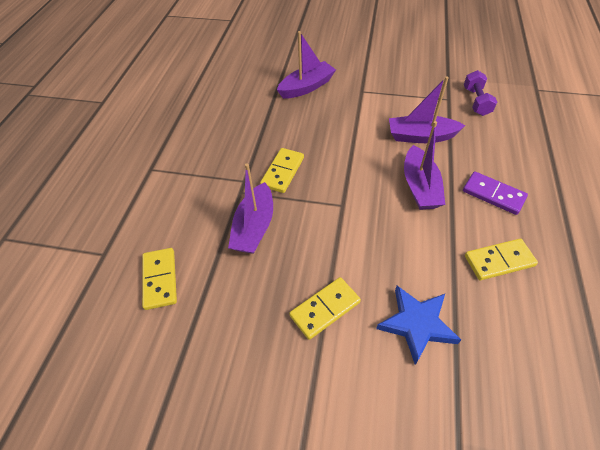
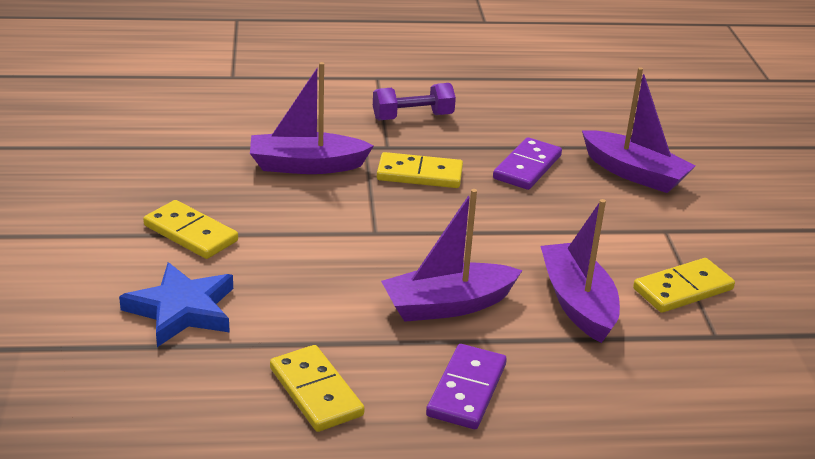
camera: 70 degrees right, 20 degrees down
(160, 279) = (207, 116): yellow domino -> yellow domino (682, 289)
(288, 124) = (527, 167): none -> purple domino
(476, 101) = (733, 373): purple dumbbell -> purple dumbbell (412, 117)

